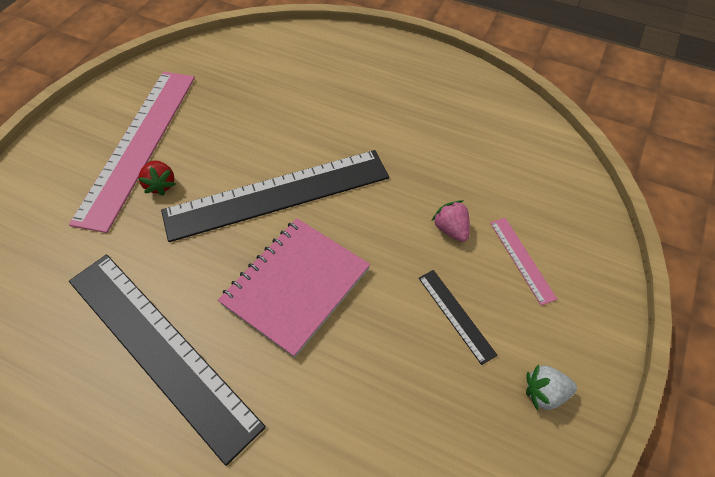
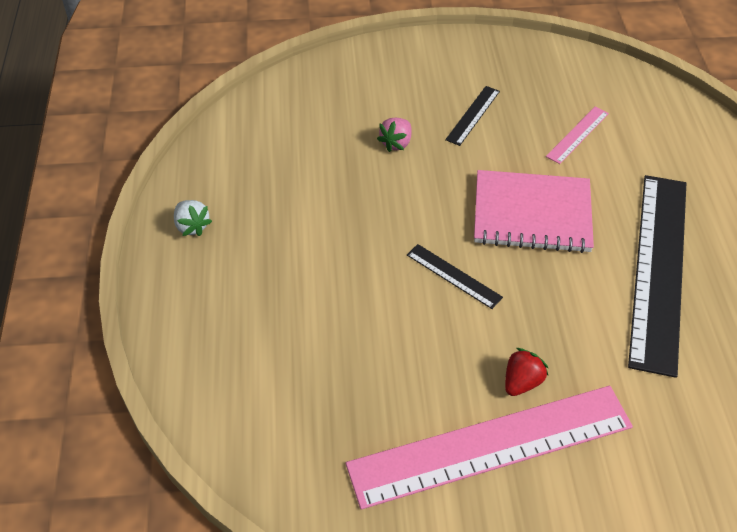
camera: 120 degrees left, 5 degrees down
(277, 194) = (453, 276): black ruler -> black ruler, size x0.42
(521, 259) = (393, 96): pink ruler -> pink ruler (577, 135)
(545, 393) = (492, 59): white strawberry -> white strawberry (192, 226)

